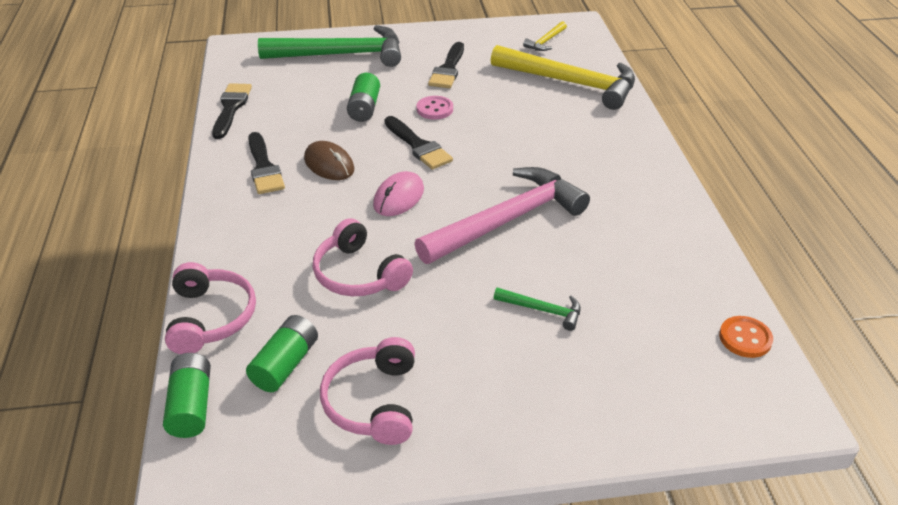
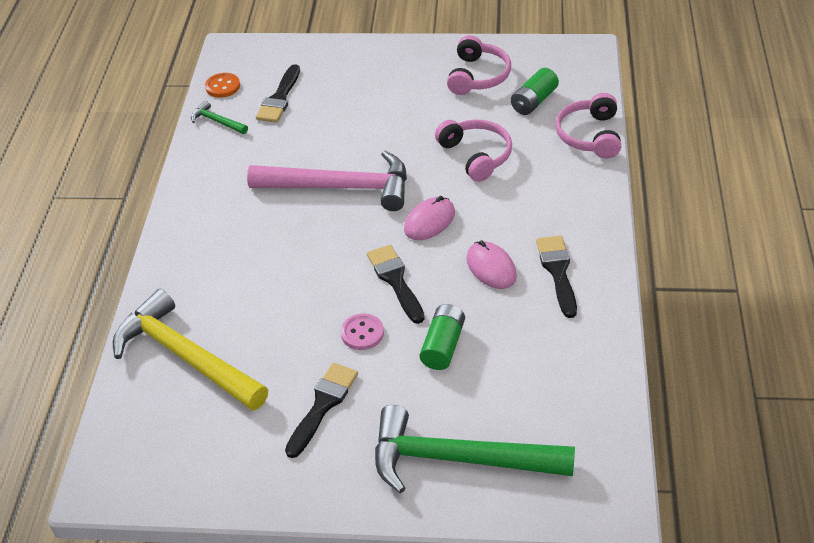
camera: 165 degrees left, 5 degrees up
(191, 406) = (594, 85): green battery -> none
(231, 108) = (602, 367): black brush -> black brush (279, 98)
(329, 164) = (491, 267): brown mouse -> pink mouse
(508, 220) = (341, 188): pink hammer -> pink hammer turned 150 degrees counterclockwise
(543, 310) = (347, 116): green hammer -> green hammer (217, 121)
(545, 41) = (169, 448): yellow hammer -> none

